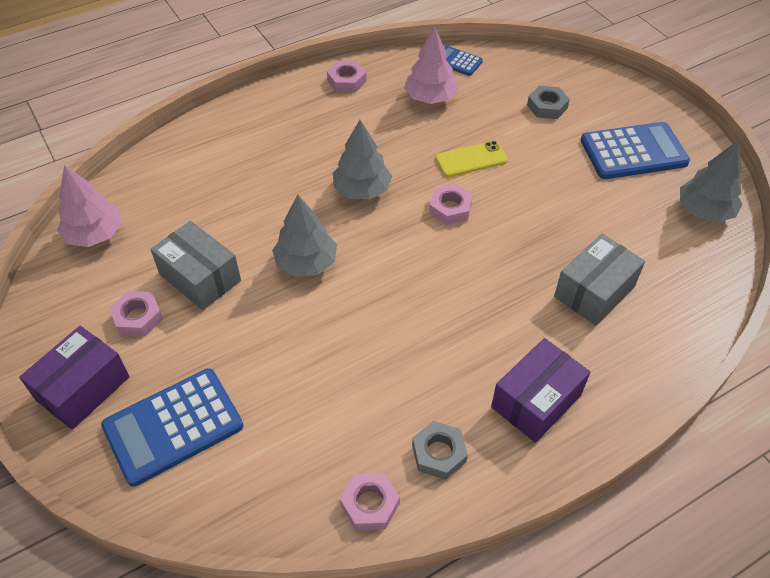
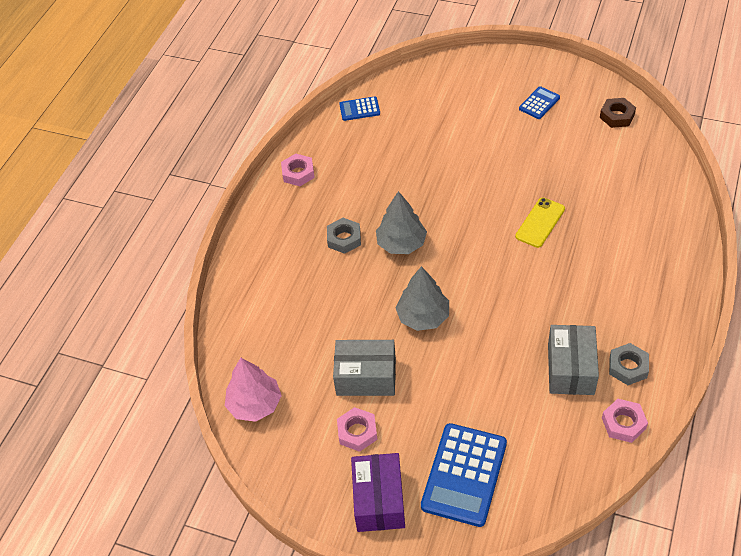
camera: 35 degrees left, 0 degrees up
(430, 98) = (371, 148): pink tree -> none
(450, 208) = (471, 217): pink nut -> none
(471, 159) = (447, 175): yellow phone -> yellow phone (540, 223)
(536, 401) = (646, 298): purple box -> none
(547, 106) = (454, 105): grey nut -> grey nut (344, 239)
(594, 291) = (609, 210): grey box -> grey box (570, 369)
(633, 152) = (539, 103): blue calculator -> blue calculator, size x0.51
(704, 210) = (617, 116): grey tree -> brown nut

